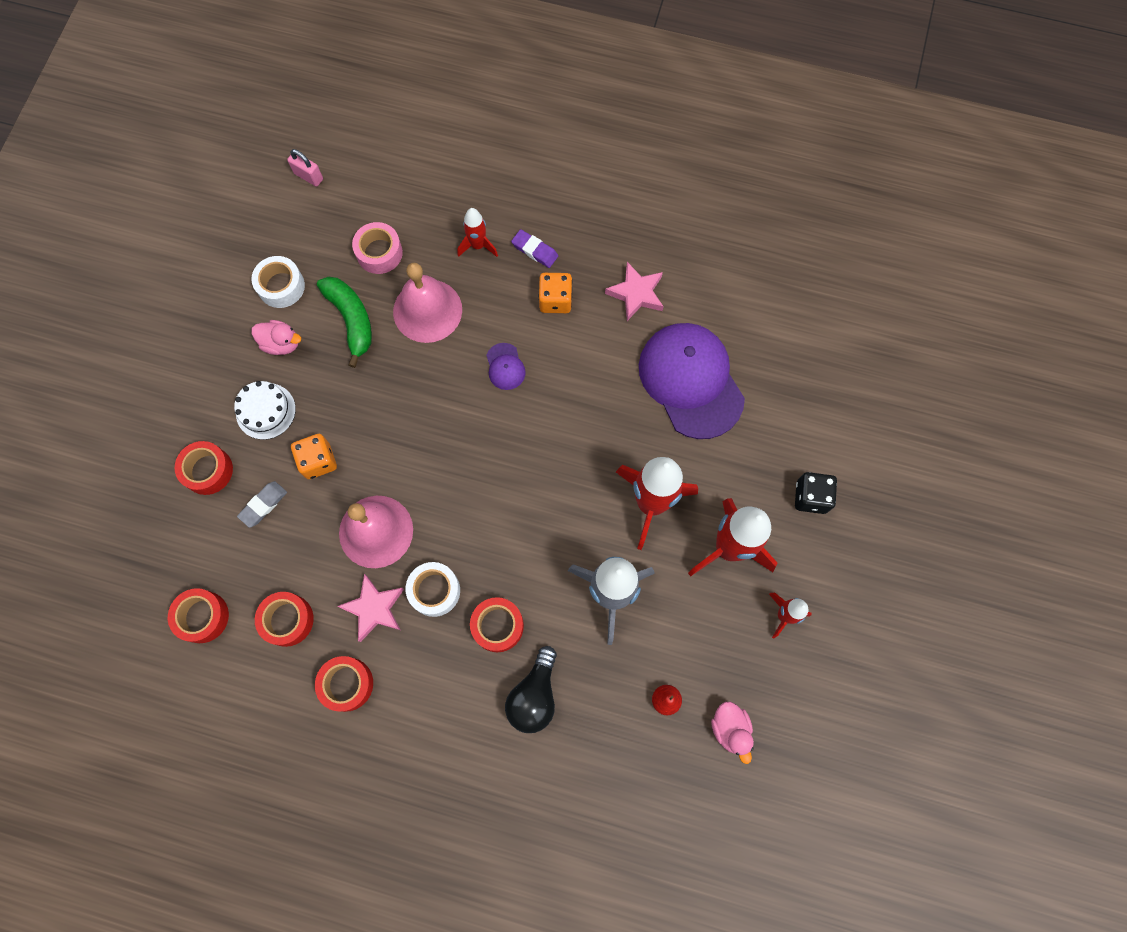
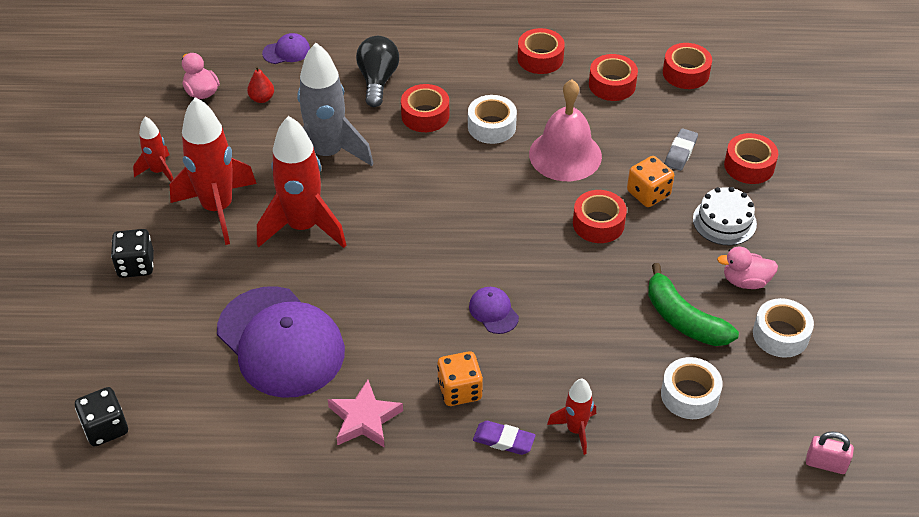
camera: 165 degrees right, 25 degrees down
(374, 608) = (540, 105): pink star -> none
(379, 253) = (689, 395): pink tape -> white tape
(379, 438) = (598, 223): none -> red tape
(427, 310) = (603, 347): pink bell -> none
(626, 775) = (286, 51): none -> purple cap
(840, 335) = (105, 428): none -> black dice

